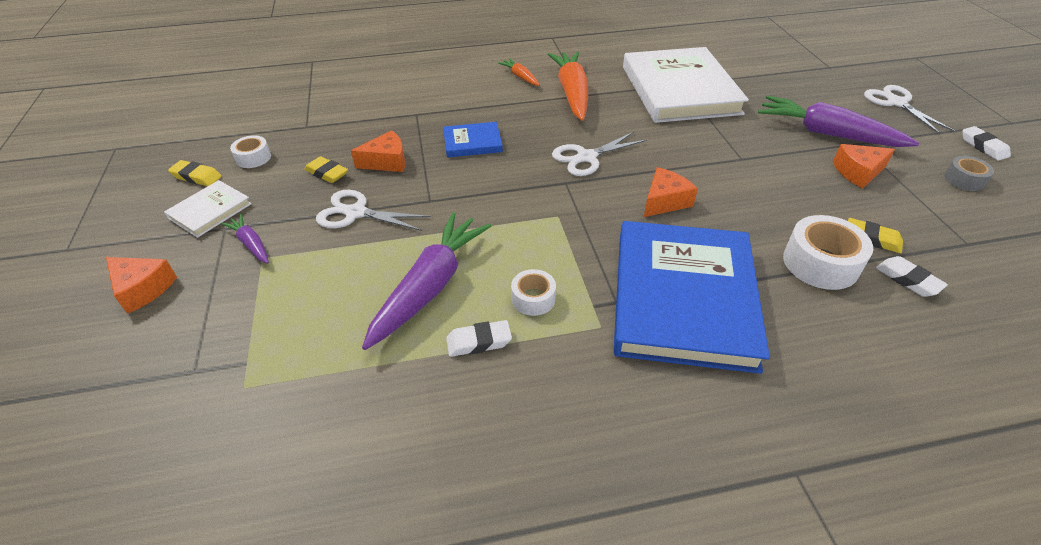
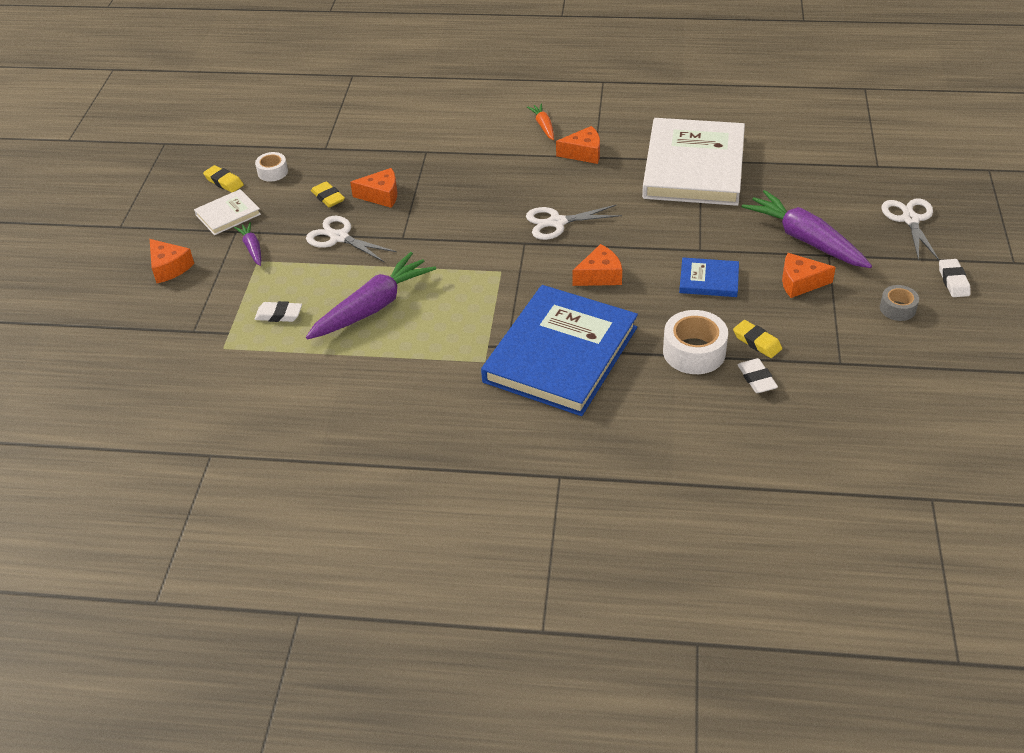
camera: 20 degrees right, 0 degrees up
(472, 142) = (463, 190): blue book -> blue book (709, 280)
(479, 342) = (390, 353): white eraser -> white eraser (279, 315)
(533, 299) = (445, 331): white tape -> none
(572, 93) = (583, 153): orange carrot -> orange cheese

